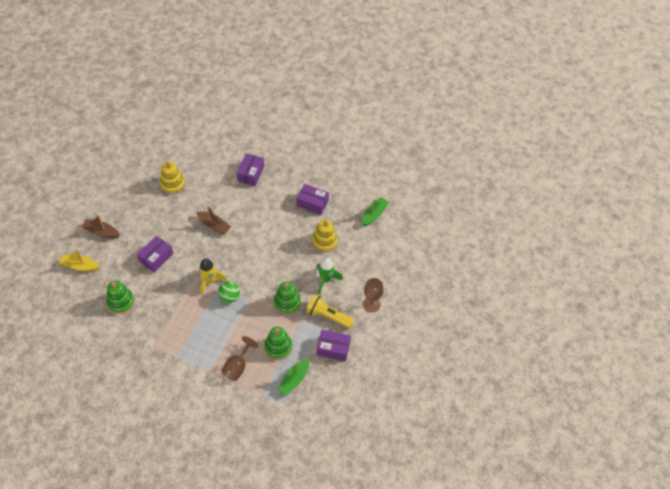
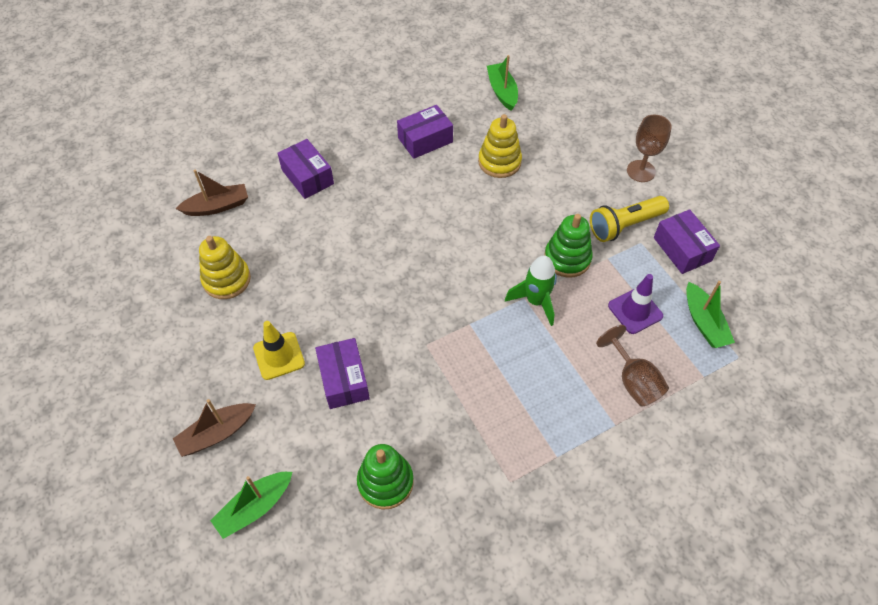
camera: 50 degrees left, 0 degrees up
(80, 266) = (255, 507): yellow boat -> green boat
(150, 228) = (279, 356): none -> yellow traffic cone
(209, 281) = (450, 331): yellow rocket -> none
(214, 225) = (355, 270): brown boat -> brown boat (217, 206)
(229, 297) = (501, 322): green ball -> none
(278, 347) = (635, 311): green stacking toy -> purple traffic cone
(326, 280) = (563, 195): green rocket -> green rocket (535, 301)
(333, 348) = (682, 249): purple box -> purple box turned 75 degrees counterclockwise

